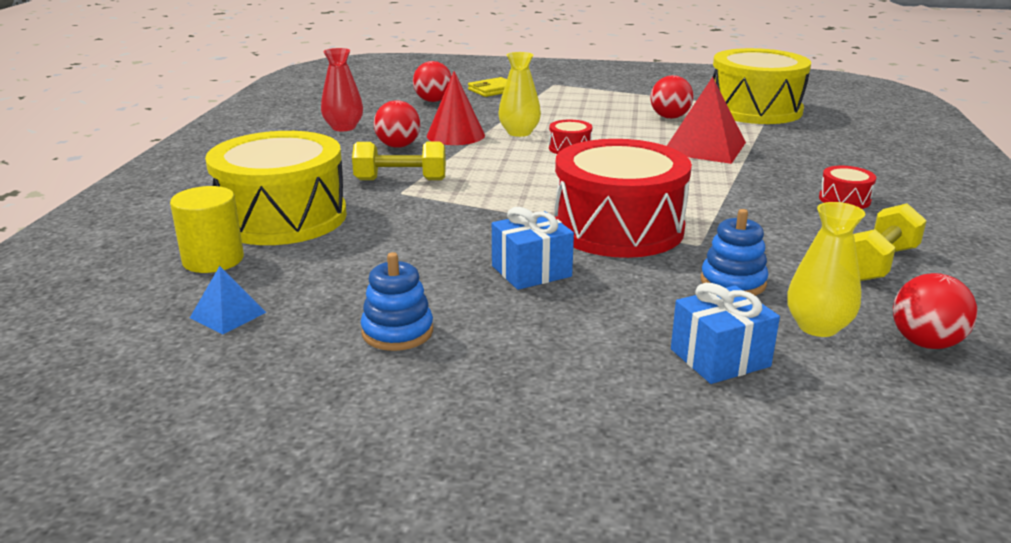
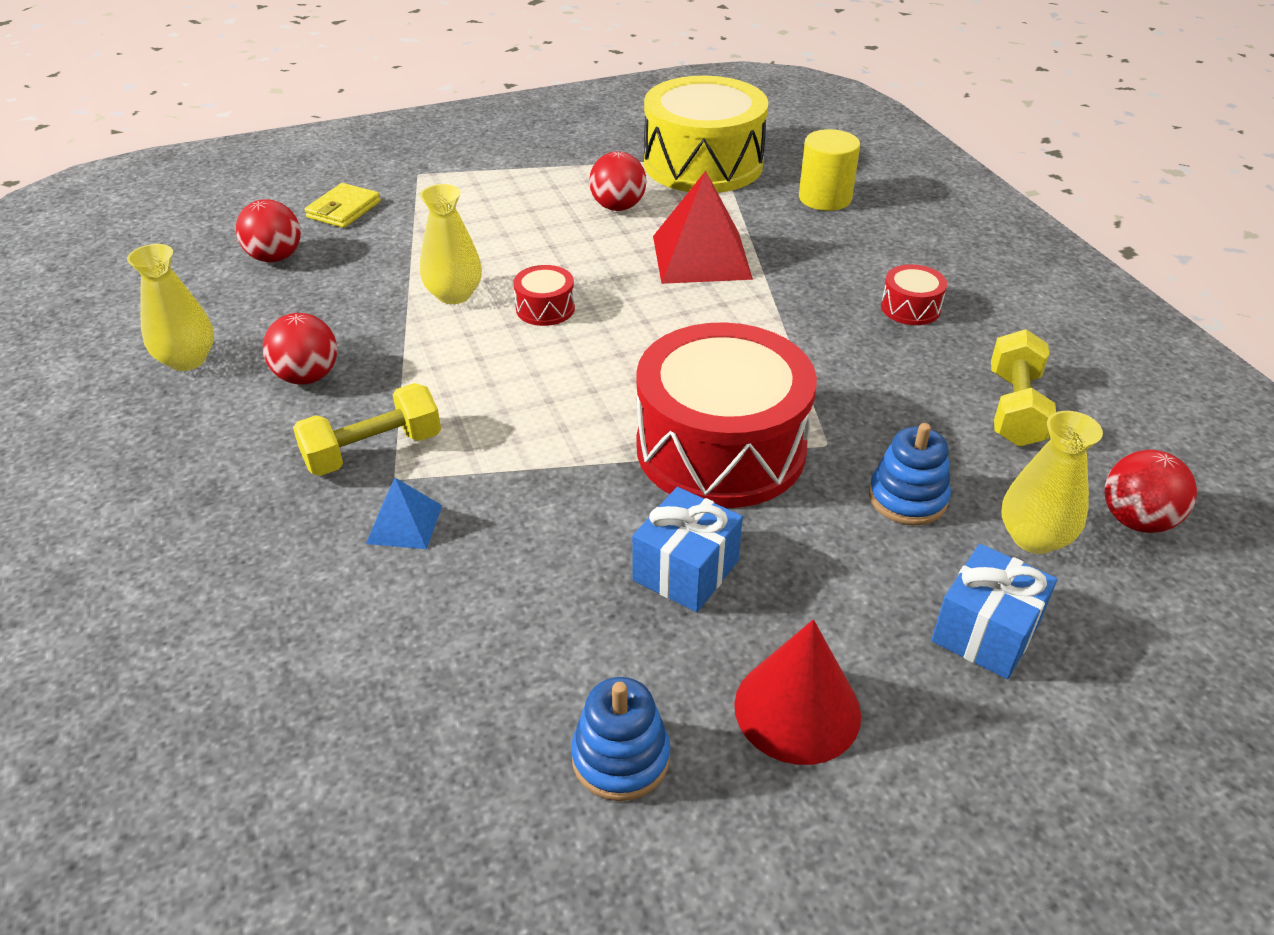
camera: 30 degrees left, 15 degrees up
(213, 260) = (242, 732): yellow cylinder -> yellow cylinder (825, 198)
(228, 315) = (369, 835): blue pyramid -> blue pyramid (404, 524)
(282, 217) = (268, 597): yellow drum -> none
(343, 127) = (187, 360): red vase -> yellow vase
(455, 135) = (371, 327): red cone -> red cone (797, 709)

